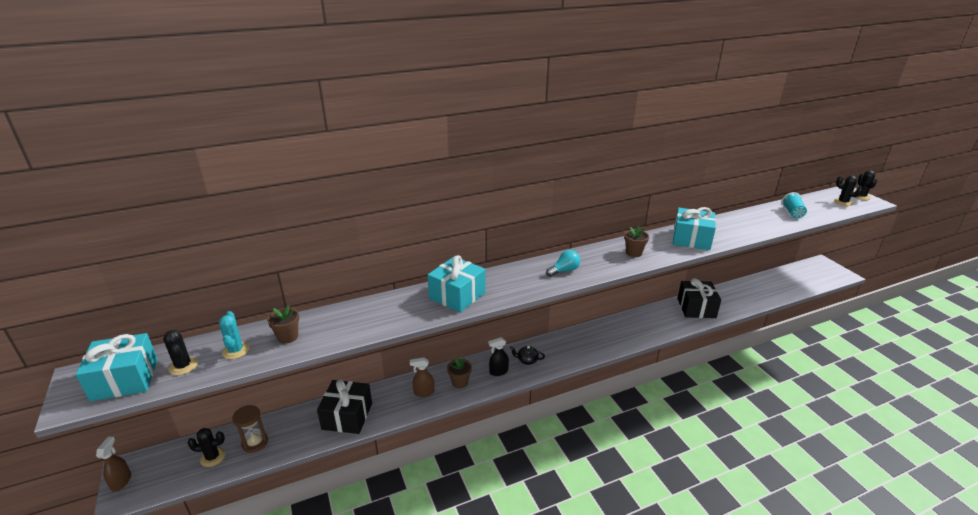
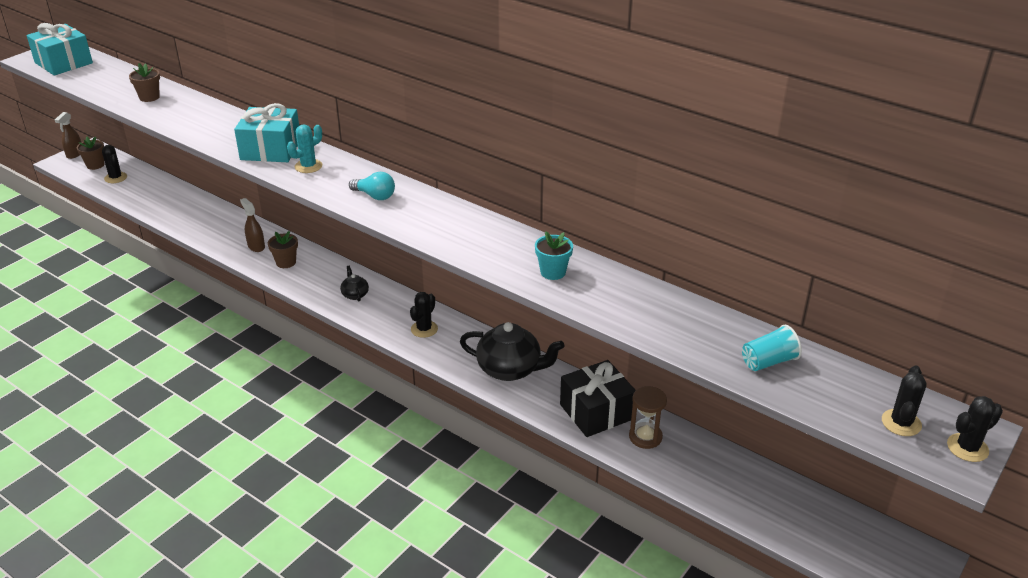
camera: 60 degrees right, 5 degrees up
(121, 481) = (74, 154): brown spray bottle -> brown spray bottle turned 135 degrees clockwise
(183, 366) = (89, 75): black cactus -> black cactus (424, 329)
(236, 350) = (119, 85): turquoise cactus -> turquoise cactus (308, 166)
(255, 443) = (141, 188): brown hourglass -> brown hourglass (645, 437)
(347, 416) = (197, 218): black gift -> none
(498, 371) = (321, 281): black spray bottle -> none
(633, 253) = (465, 233): brown flower pot -> brown flower pot (95, 165)
(645, 323) = (510, 369): none -> black teapot
(691, 239) = (553, 272): turquoise gift -> turquoise flower pot

